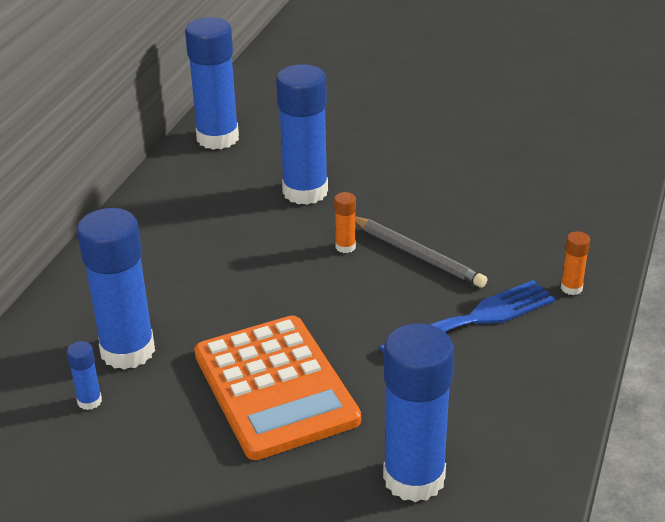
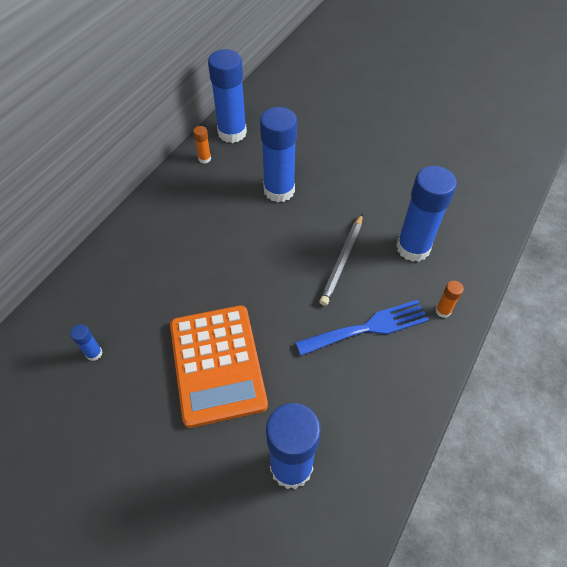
camera: 10 degrees right, 20 degrees up
(128, 351) = (129, 313): blue glue stick -> blue glue stick (413, 248)
(345, 247) = (294, 245): orange glue stick -> orange glue stick (204, 159)
(418, 255) = (342, 261): grey pencil -> grey pencil turned 60 degrees clockwise

